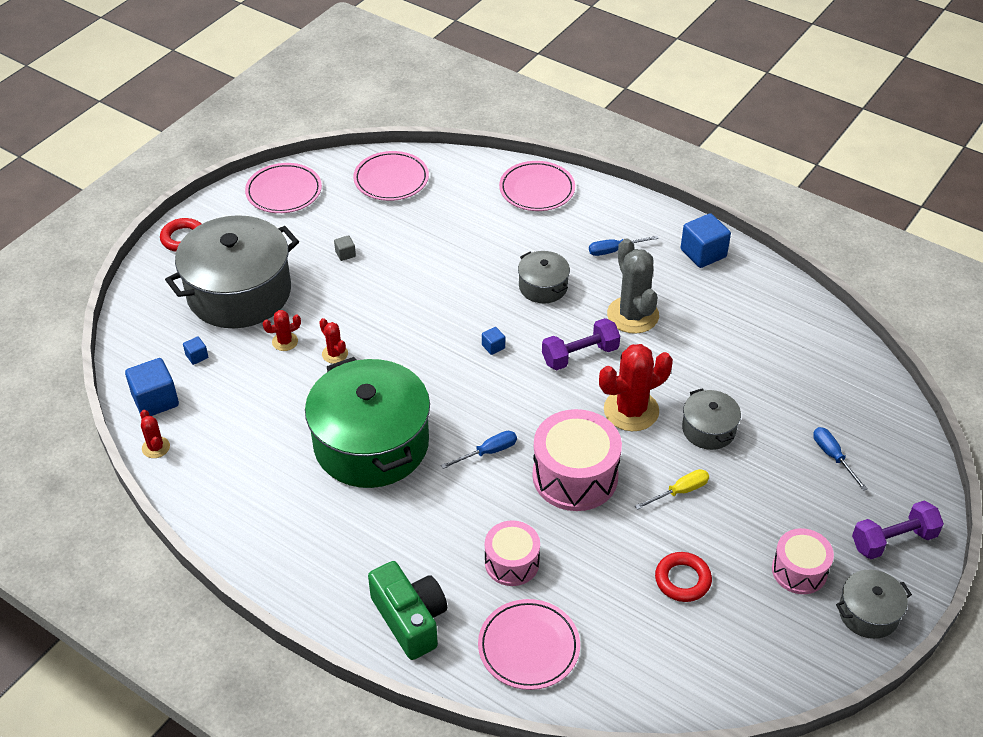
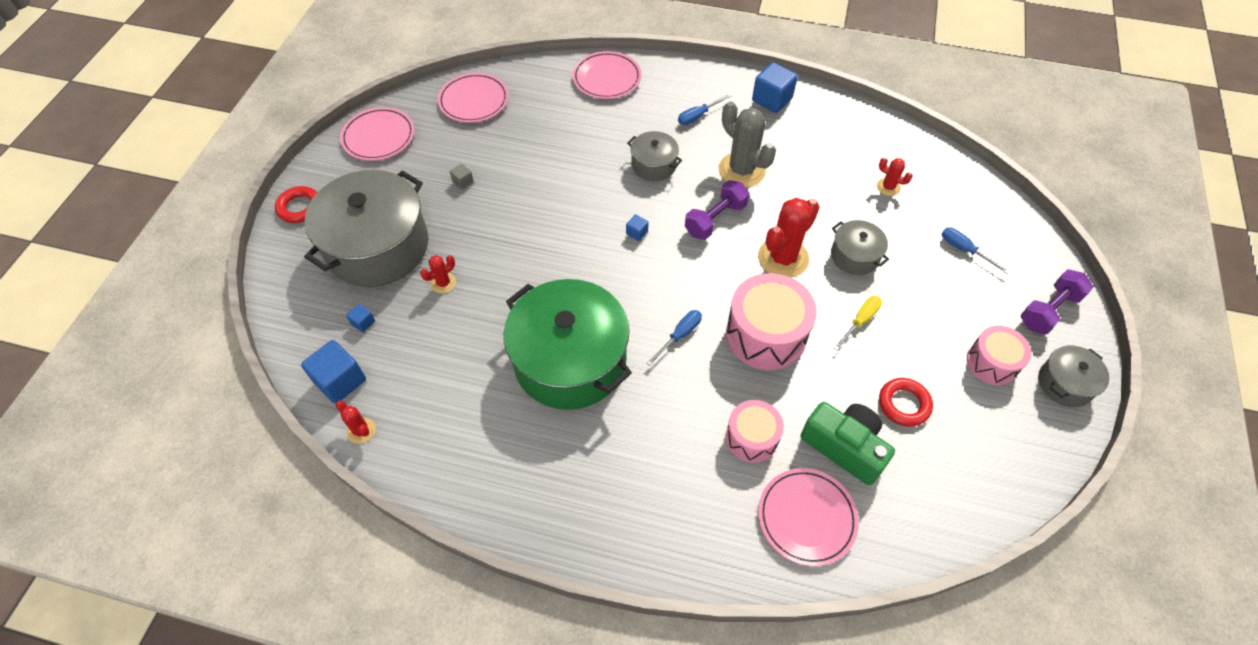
camera: 20 degrees left, 10 degrees up
(335, 354) = (496, 281): red cactus -> red cactus (888, 187)
(410, 619) = (687, 528): green camera -> green camera (844, 447)

